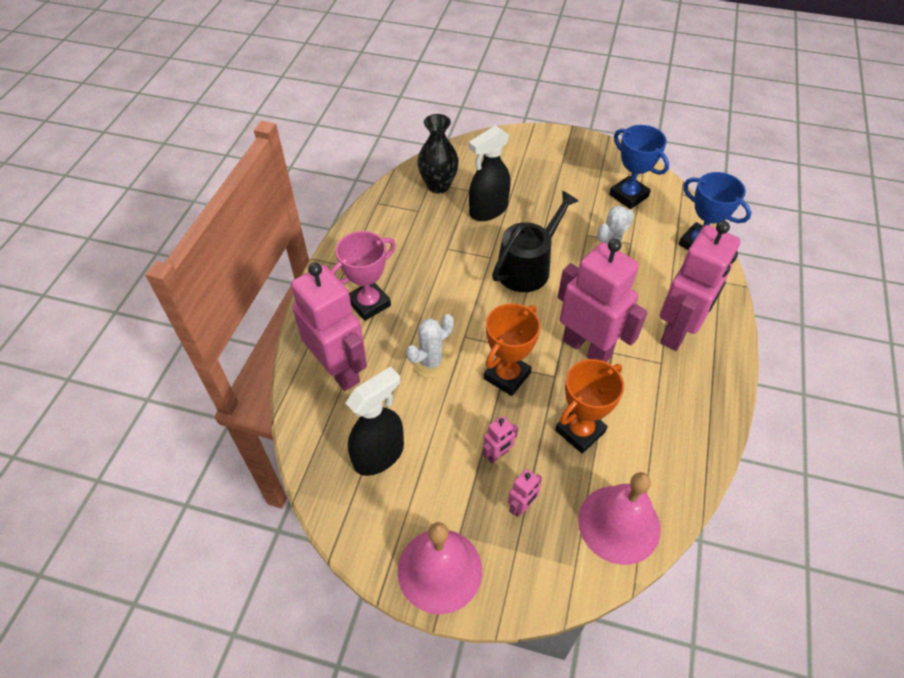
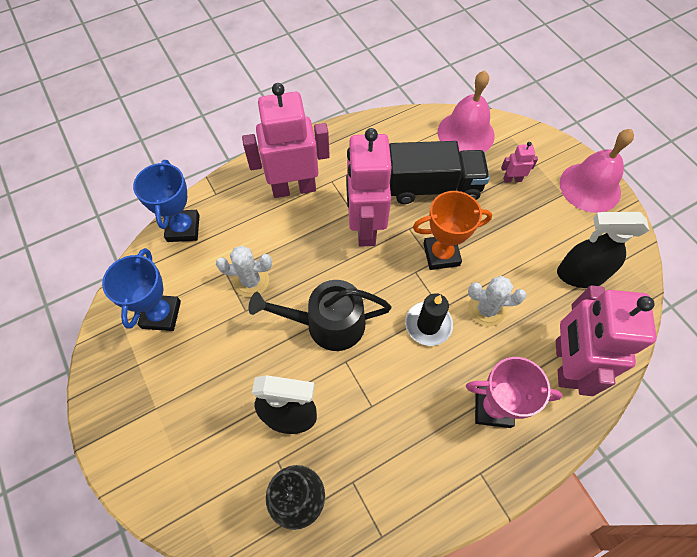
camera: 135 degrees left, 10 degrees up
(462, 318) = (428, 324): none -> black candle
(497, 454) = (499, 214): pink robot -> none
(580, 431) = (432, 187): orange trophy -> black truck

